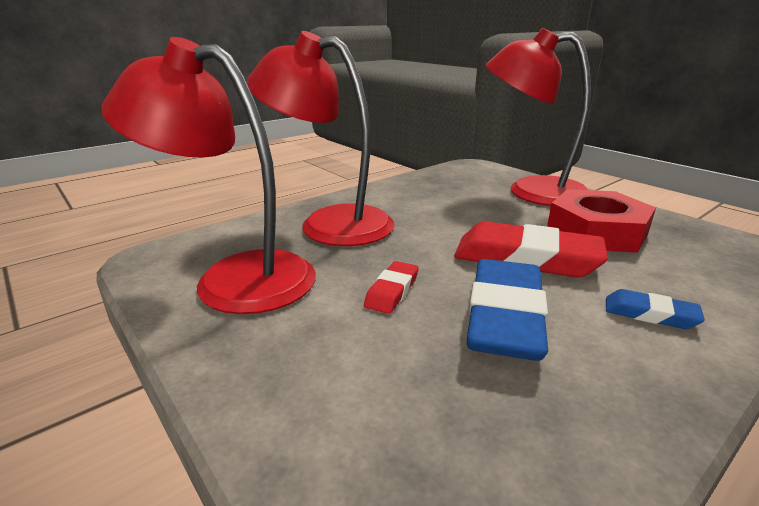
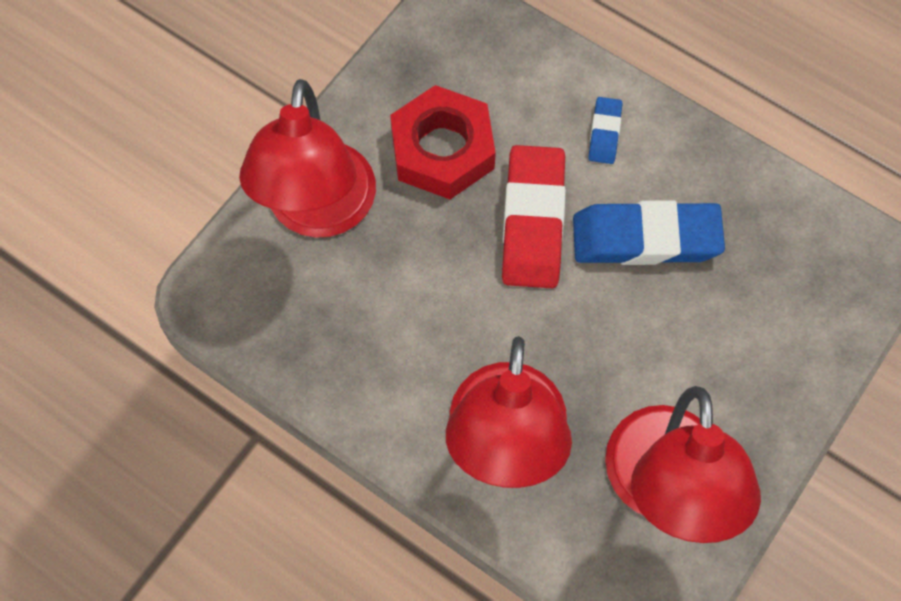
camera: 105 degrees left, 40 degrees up
(392, 291) = (637, 334): red eraser -> none

